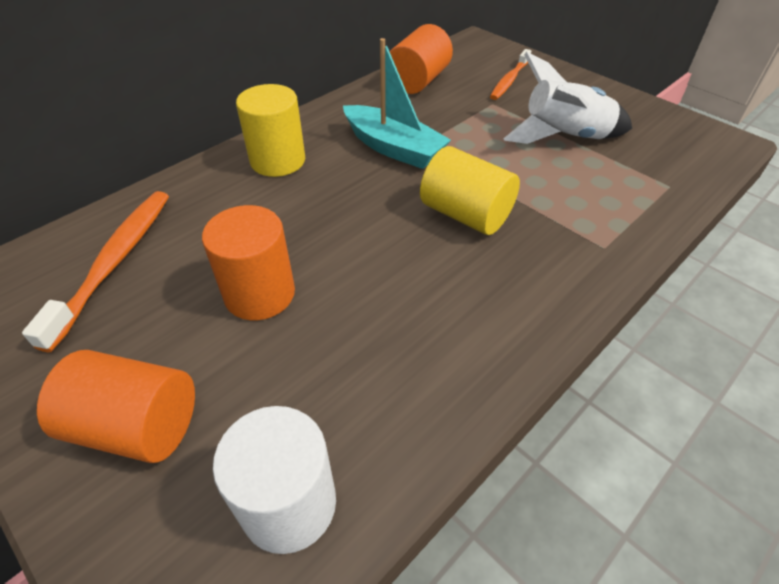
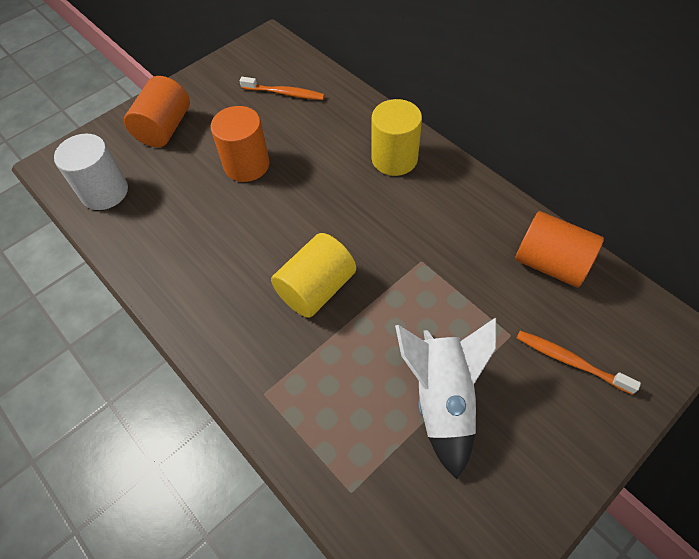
camera: 95 degrees right, 10 degrees up
(115, 262) = (285, 93): orange toothbrush -> orange toothbrush, size x0.64
(393, 148) = (415, 238): turquoise boat -> none

